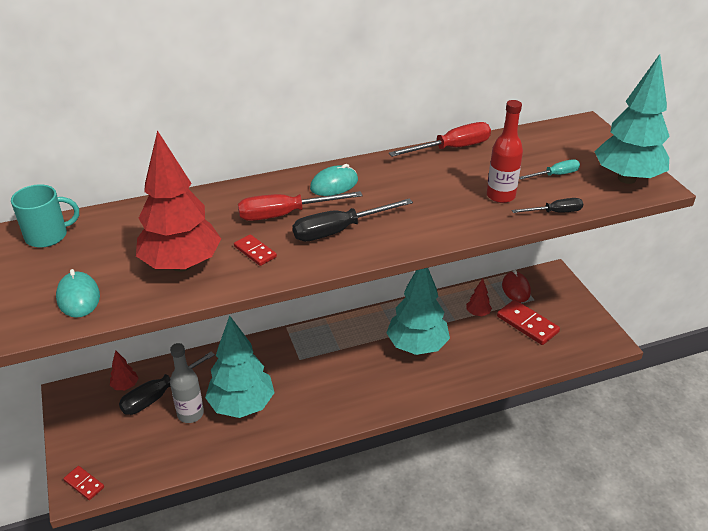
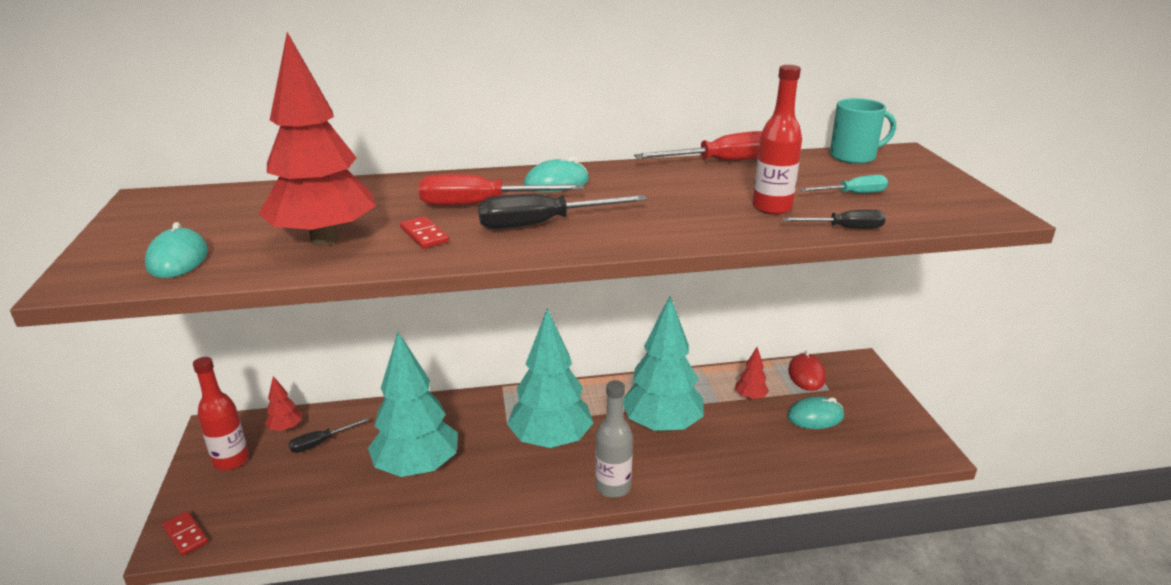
camera: 10 degrees right, 10 degrees down
(47, 236) = (186, 202): turquoise mug -> turquoise mug (854, 156)
(93, 419) = (231, 460): none -> red bottle
(159, 395) = (321, 443): black screwdriver -> black screwdriver, size x0.58
(190, 414) = (350, 469): grey bottle -> grey bottle (613, 487)
(527, 324) = (815, 416): red domino -> turquoise mouse
(626, 178) = (954, 203): turquoise tree -> turquoise tree (551, 441)

